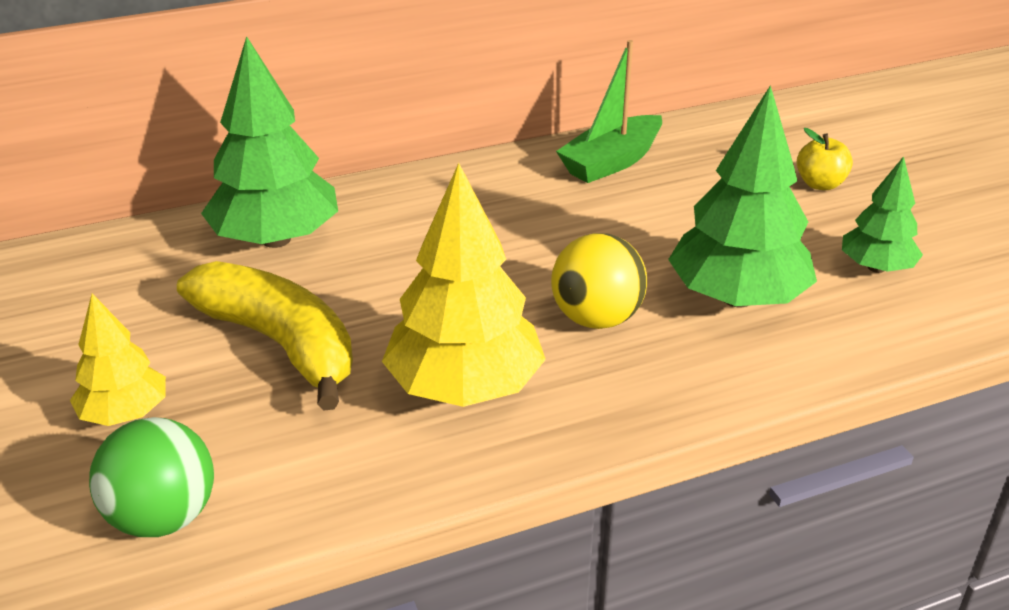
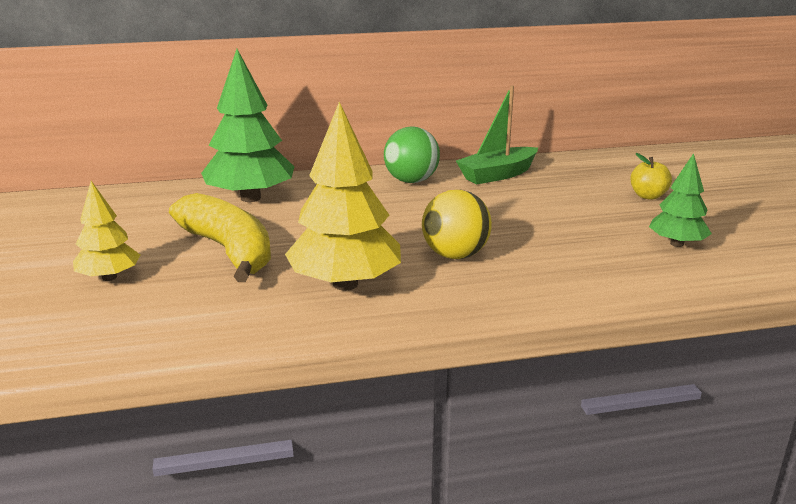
camera: 10 degrees right, 10 degrees down
(163, 517) = (107, 333): green ball -> green ball (411, 181)
(737, 298) = (564, 252): green tree -> none

